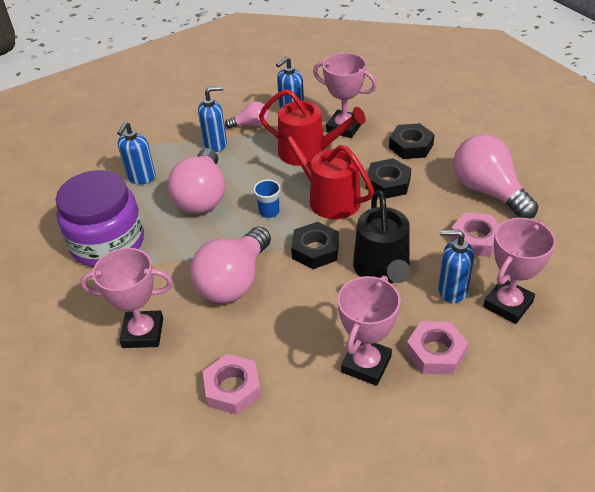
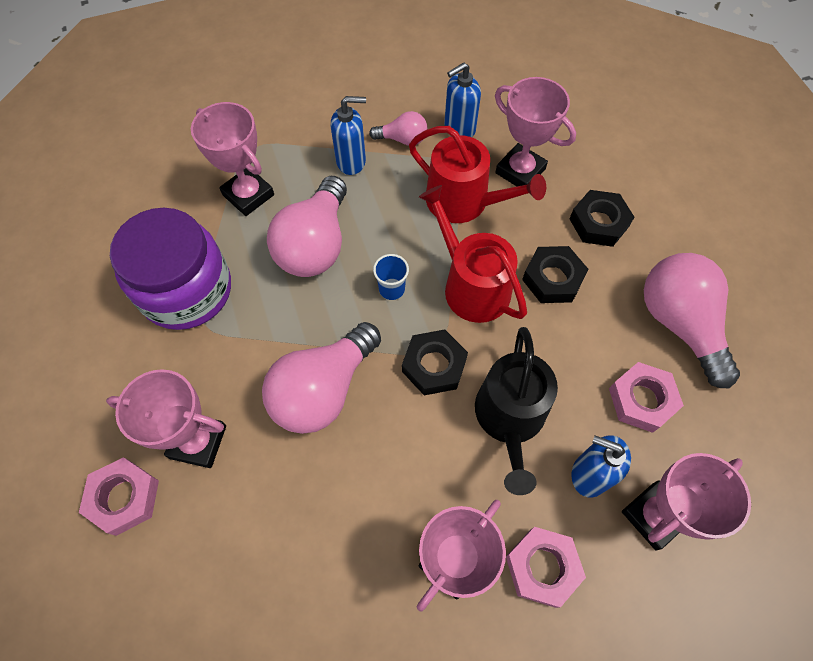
camera: 10 degrees right, 20 degrees up
(141, 177) = (248, 195): blue soap dispenser -> pink trophy
(233, 388) = (284, 555): pink nut -> pink nut (124, 498)

